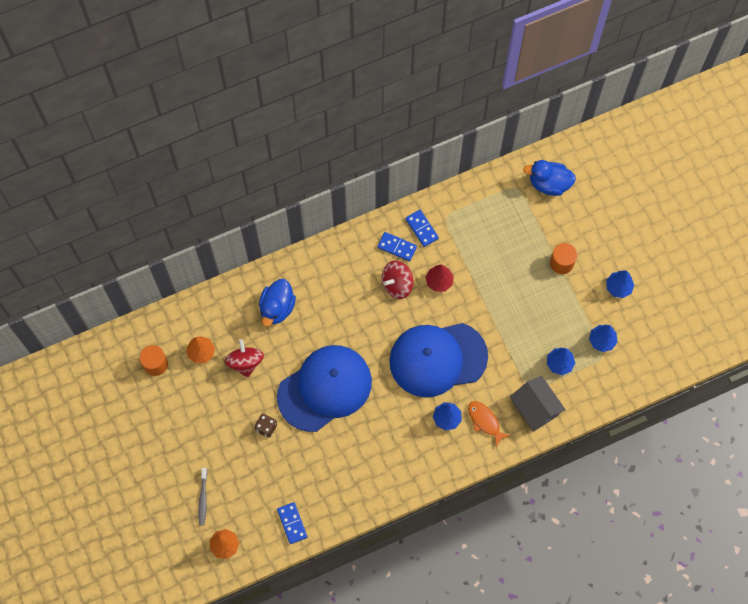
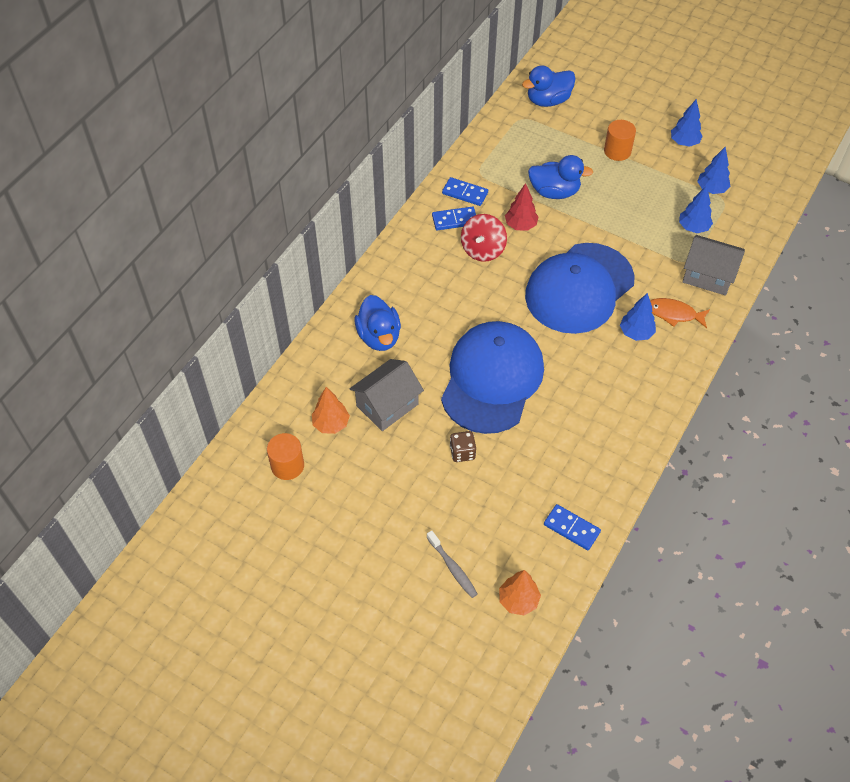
camera: 35 degrees left, 15 degrees down
(245, 362) = (387, 405): red spinning top -> grey house
(486, 269) = (554, 192): none -> blue duck

